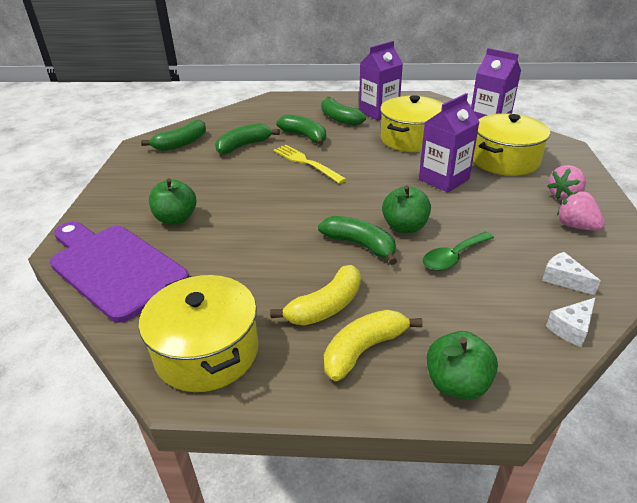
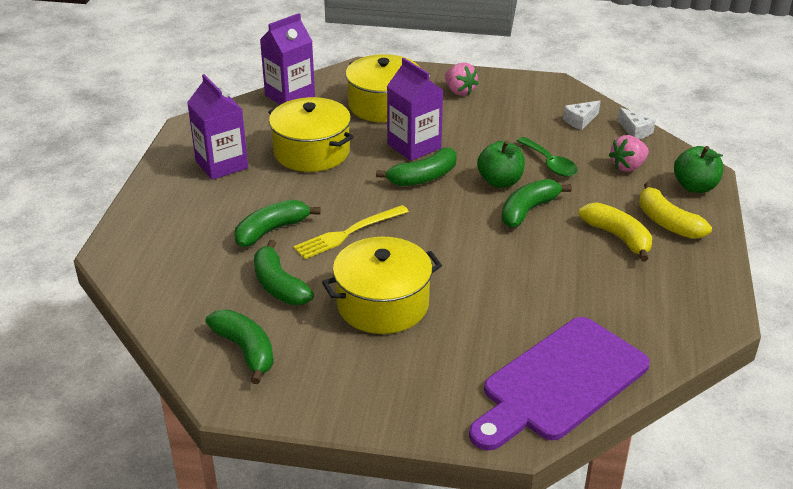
camera: 85 degrees left, 0 degrees up
(176, 219) = (463, 340): green apple -> none
(207, 351) = (679, 305): yellow pot -> yellow pot (382, 304)
(339, 119) = (227, 198): green banana -> green banana (423, 177)
(575, 226) = (508, 98): pink strawberry -> pink strawberry (628, 166)

